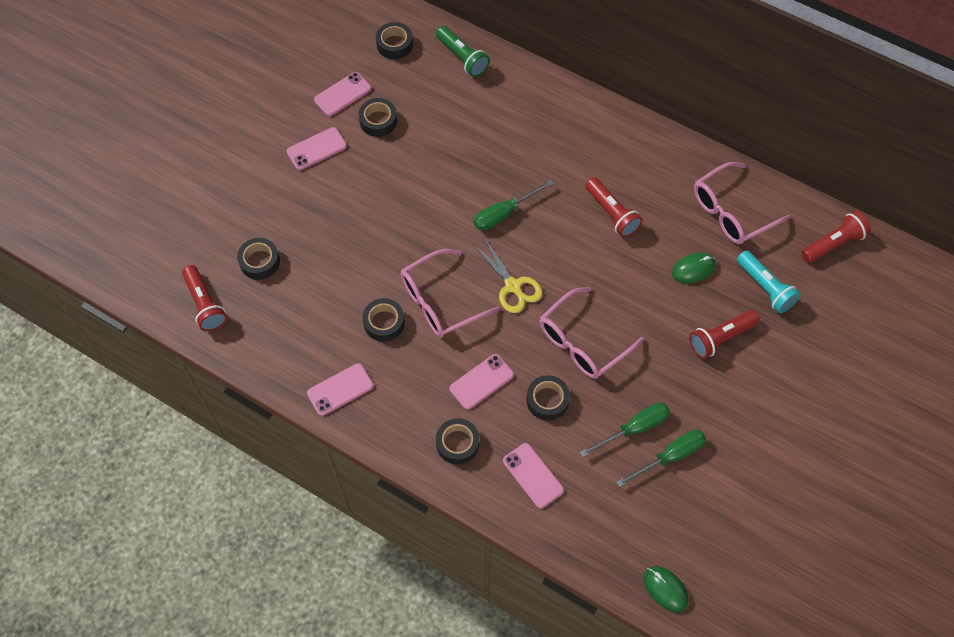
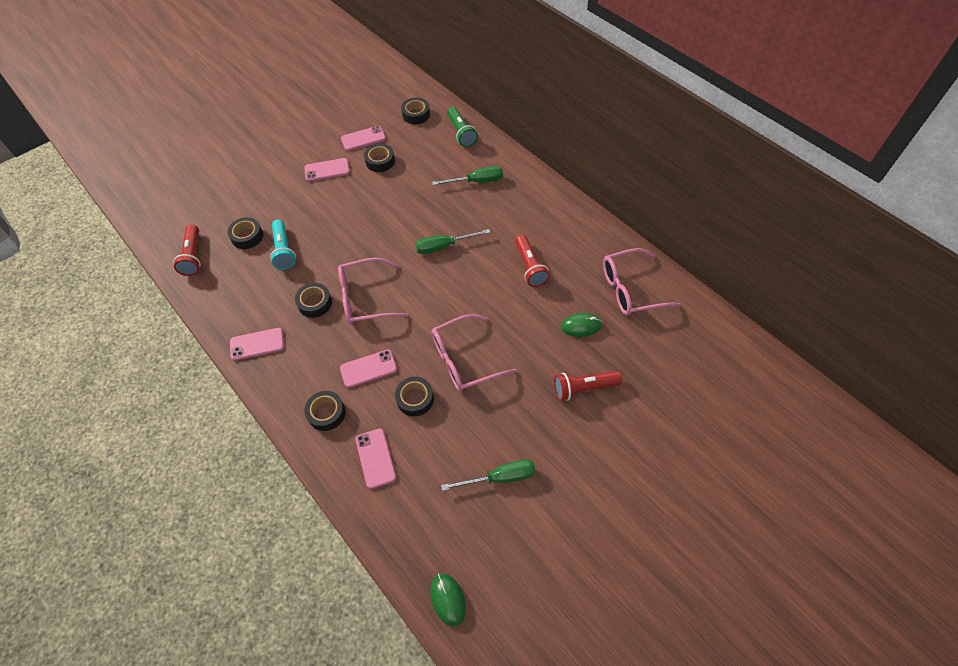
camera: 20 degrees right, 5 degrees down
(513, 286) = (427, 301): yellow scissors -> none
(634, 429) = (478, 444): green screwdriver -> green screwdriver (477, 181)
(765, 287) = (639, 357): turquoise flashlight -> turquoise flashlight (284, 250)
(833, 243) = (712, 336): red flashlight -> none

